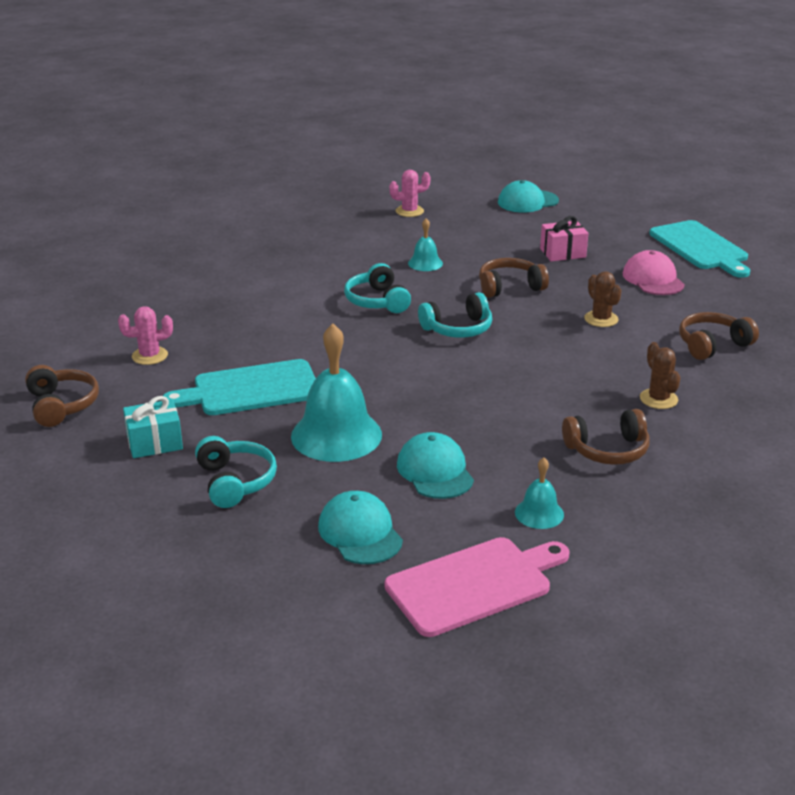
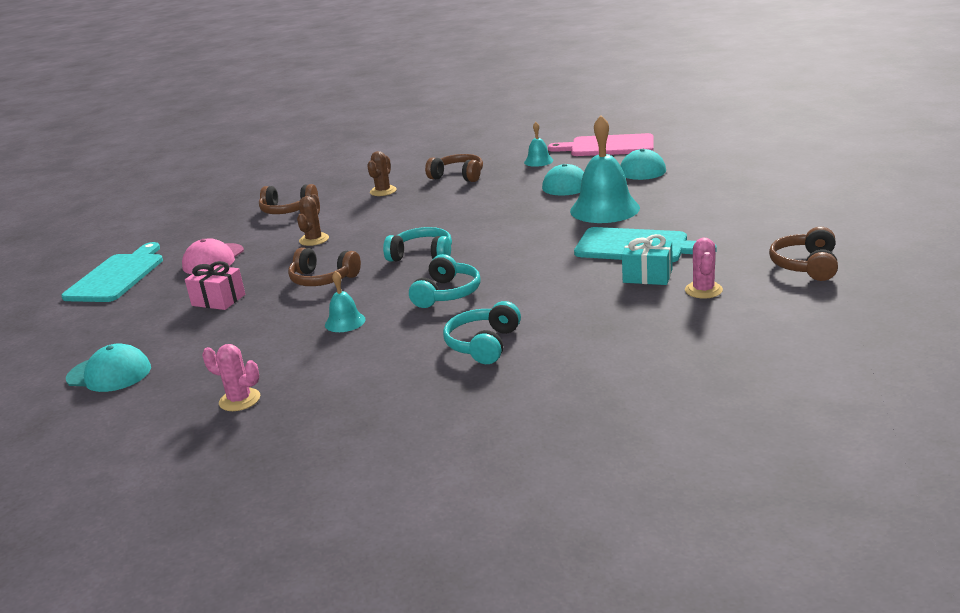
camera: 140 degrees left, 5 degrees down
(150, 356) = (703, 290): pink cactus -> pink cactus turned 75 degrees clockwise
(154, 443) = (738, 227): turquoise gift -> turquoise gift (647, 276)
(235, 482) = (695, 198): turquoise headphones -> turquoise headphones (483, 344)

